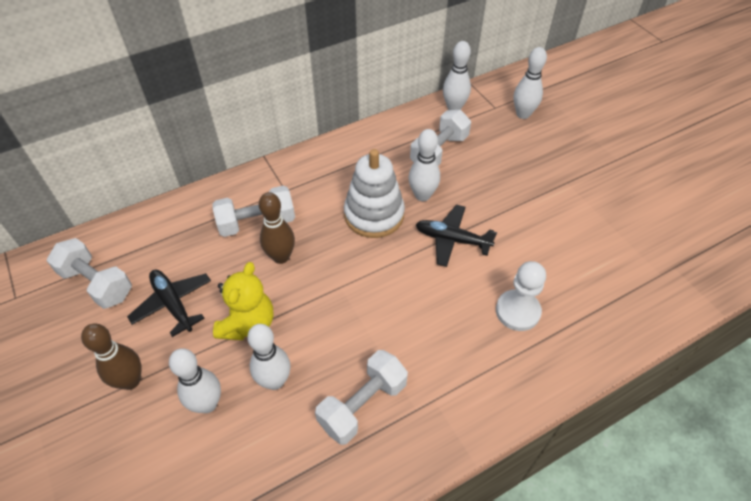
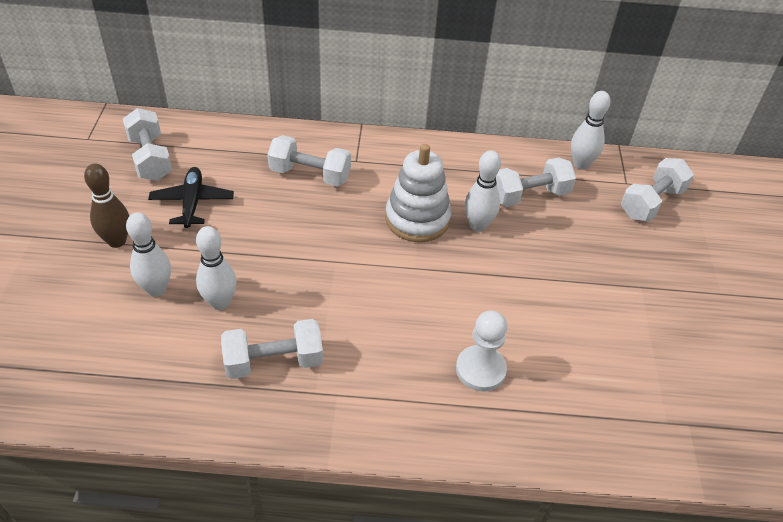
camera: 30 degrees right, 5 degrees down
(248, 324) = (236, 249): yellow teddy bear -> none
(281, 257) = (306, 212): brown bowling pin -> none
(452, 240) = (472, 277): black plane -> none
(523, 114) = (651, 202): white bowling pin -> white dumbbell

